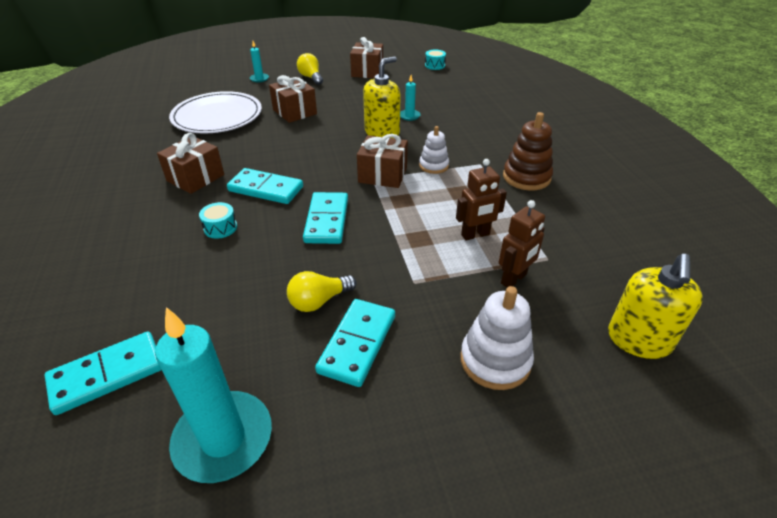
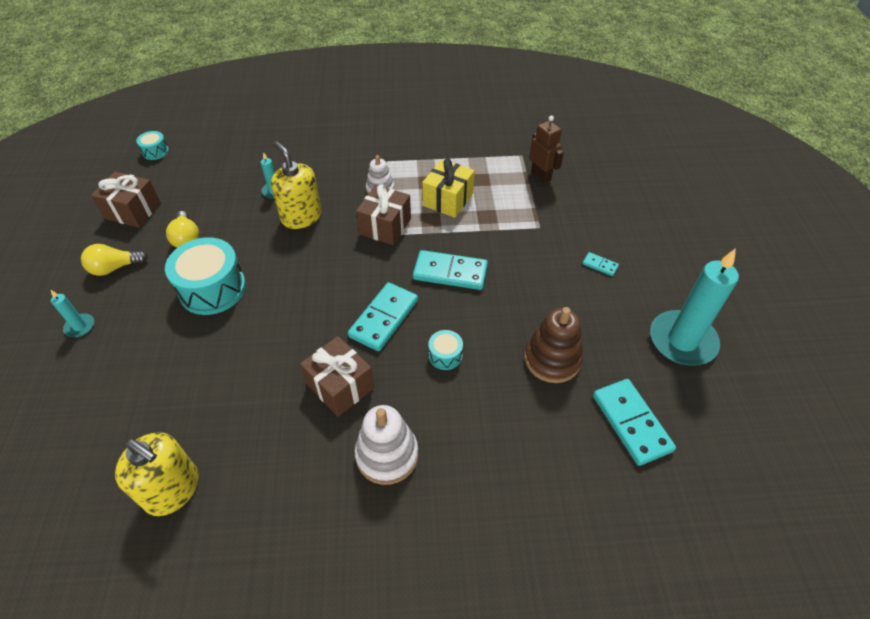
camera: 80 degrees left, 10 degrees up
(217, 116) = (182, 373): white plate -> none
(295, 112) = (212, 289): brown gift -> turquoise drum
(319, 301) = (555, 284): yellow light bulb -> yellow light bulb (186, 238)
(357, 344) = (600, 265): turquoise domino -> turquoise domino, size x0.47
(436, 208) = (448, 200): none -> yellow gift
(475, 235) = (488, 184): brown robot -> none
(495, 360) = (614, 201): white stacking toy -> white stacking toy (387, 455)
(526, 177) = (416, 140): brown stacking toy -> brown stacking toy (552, 359)
(639, 340) = (598, 139): yellow soap dispenser -> yellow soap dispenser (172, 489)

